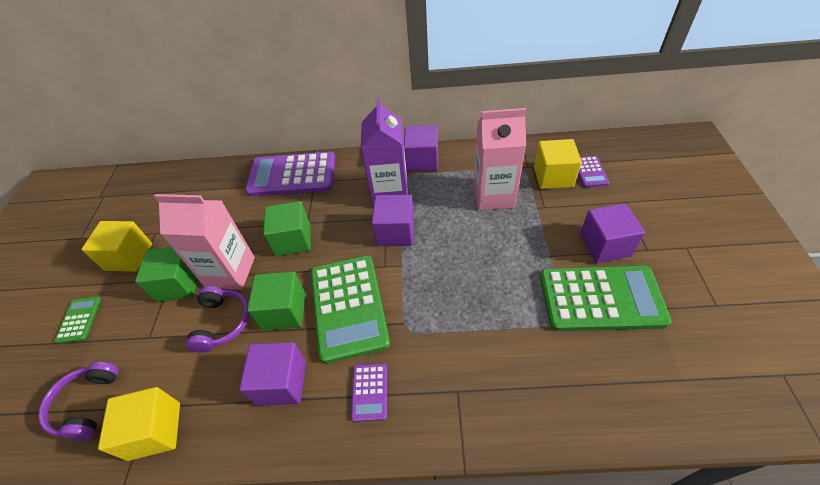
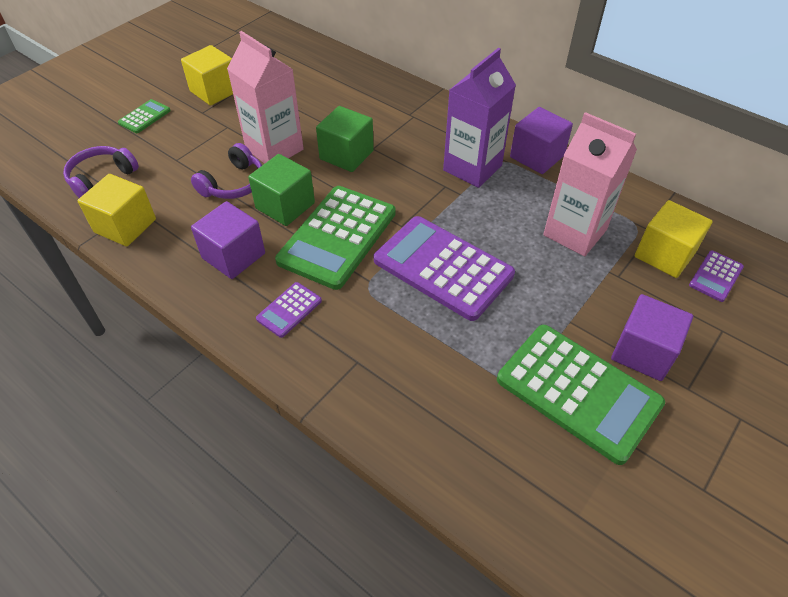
camera: 35 degrees right, 0 degrees up
(179, 284) = (230, 134): green cube -> none
(292, 175) = (400, 99): purple calculator -> purple calculator (443, 268)
(395, 232) = (441, 204): purple cube -> none

